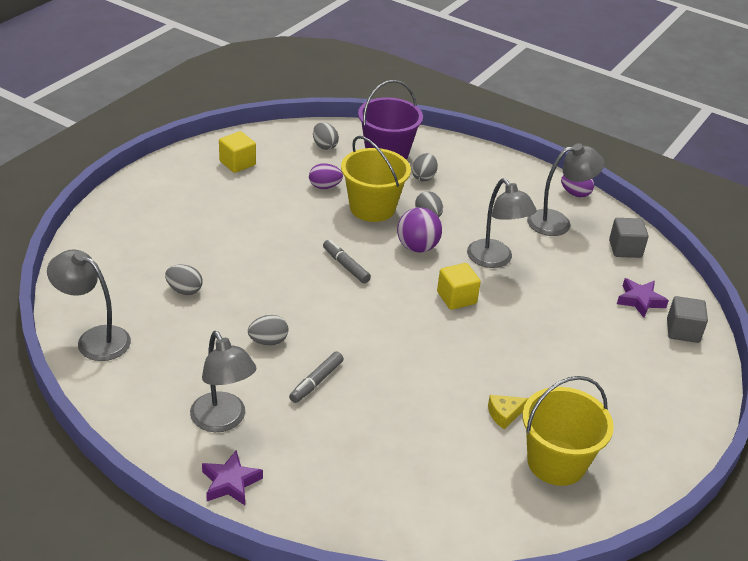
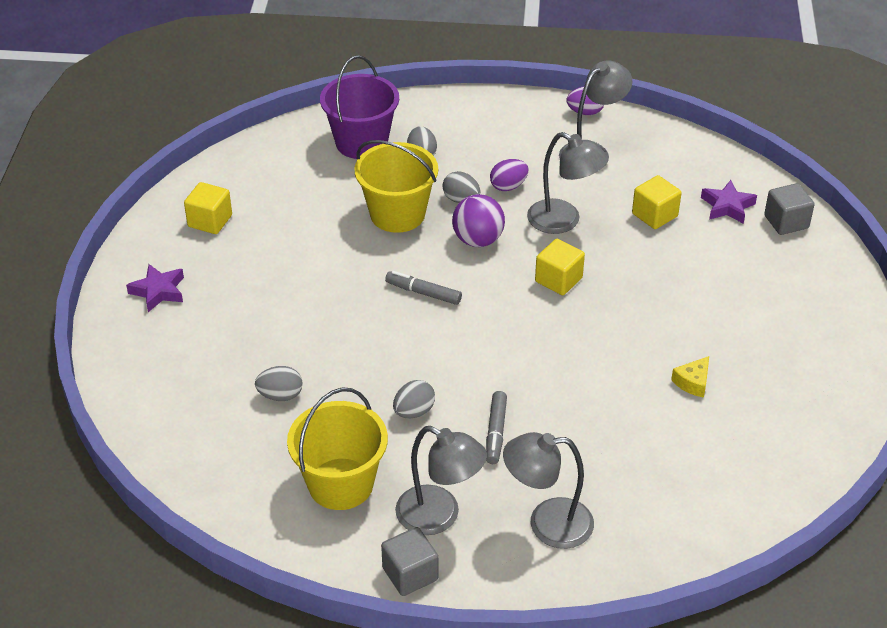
camera: 25 degrees left, 5 degrees up
(94, 339) = (233, 493): grey lamp -> grey lamp (547, 524)
(230, 482) = (499, 574): purple star -> purple star (158, 291)
(324, 146) = (288, 160): grey egg -> none
(324, 186) = (328, 210): purple egg -> purple egg (508, 186)
(556, 462) = (771, 408): yellow bucket -> yellow bucket (341, 484)
(573, 283) = (654, 215): none -> yellow cube
(625, 249) = (675, 155): grey cube -> grey cube (410, 574)

